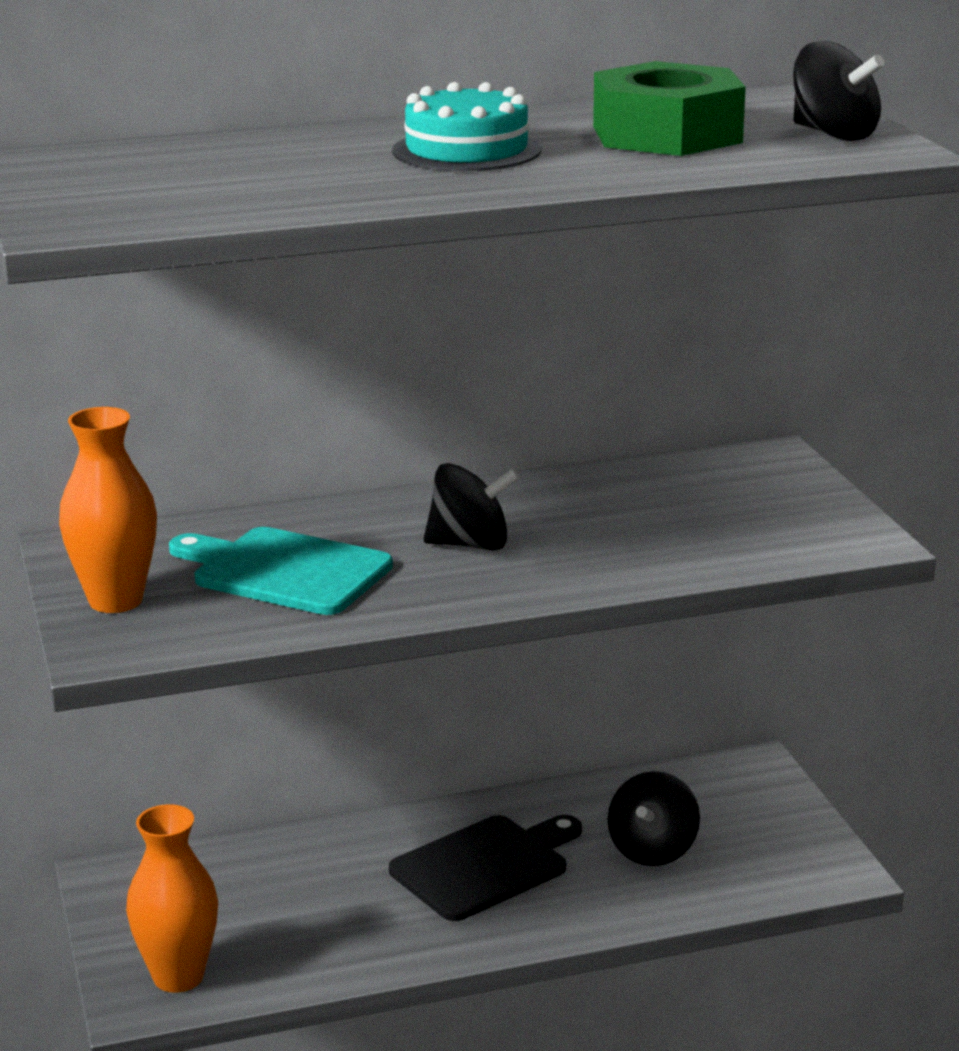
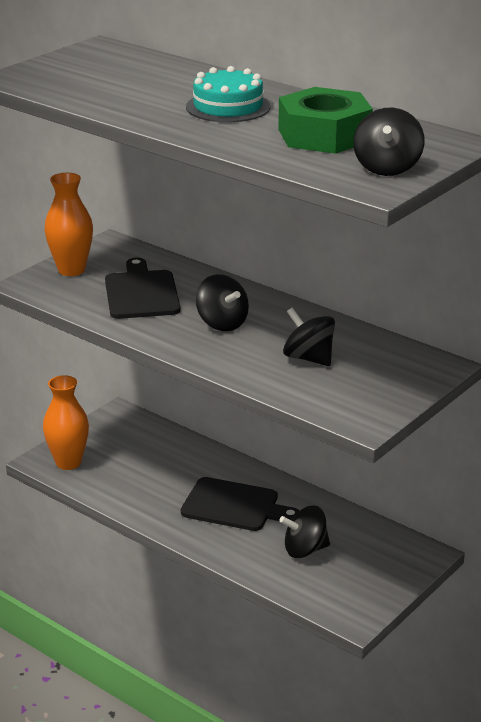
camera: 55 degrees right, 5 degrees up
(285, 571) = (141, 293): turquoise cutting board -> black cutting board
(651, 521) = (308, 358): none -> black spinning top

